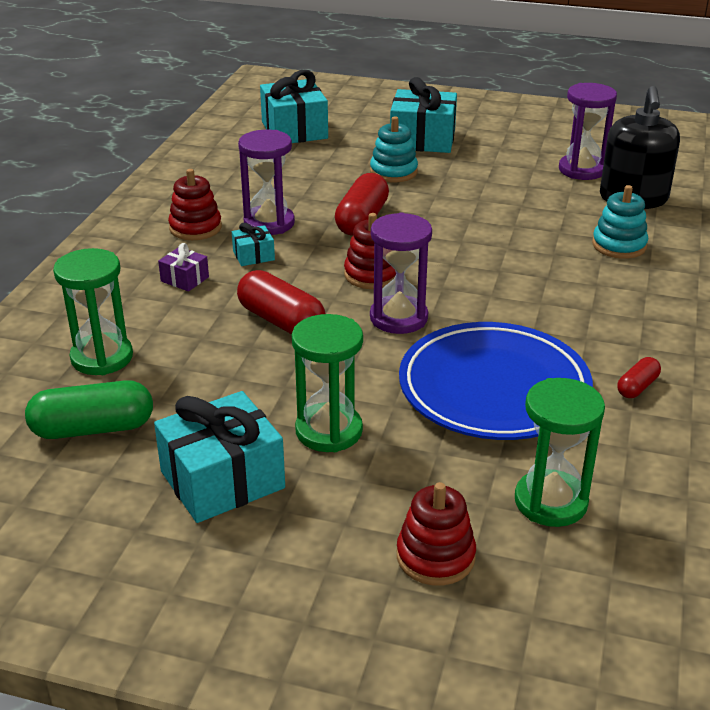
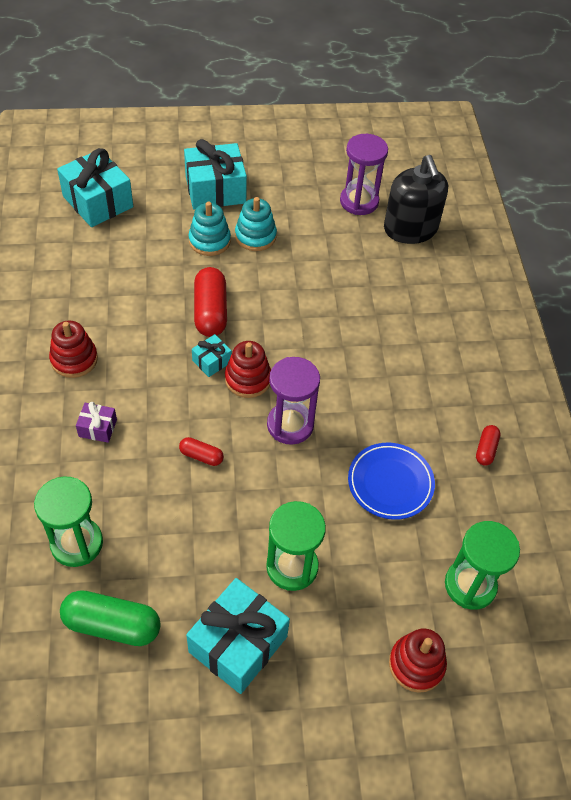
camera: 25 degrees left, 20 degrees up
(93, 428) = (112, 625): green capsule -> green capsule turned 45 degrees clockwise
(253, 256) = (141, 382): turquoise gift -> turquoise gift (212, 361)
(269, 223) = (135, 336): purple hourglass -> none
(281, 321) = (201, 456): red capsule -> red capsule, size x0.52
(493, 389) = (390, 483): blue plate -> blue plate, size x0.59
(619, 245) = (419, 291): turquoise stacking toy -> turquoise stacking toy (255, 236)

